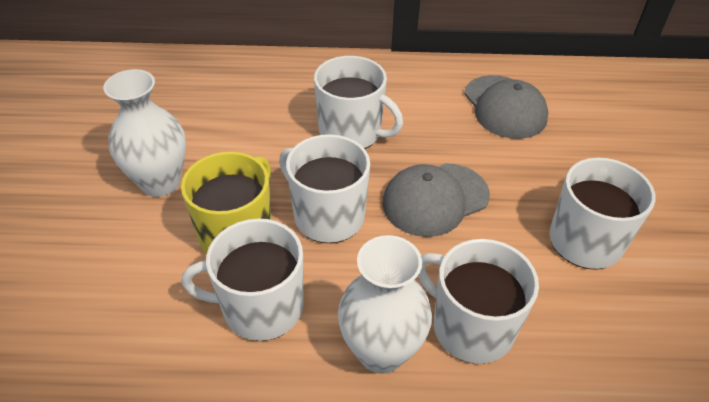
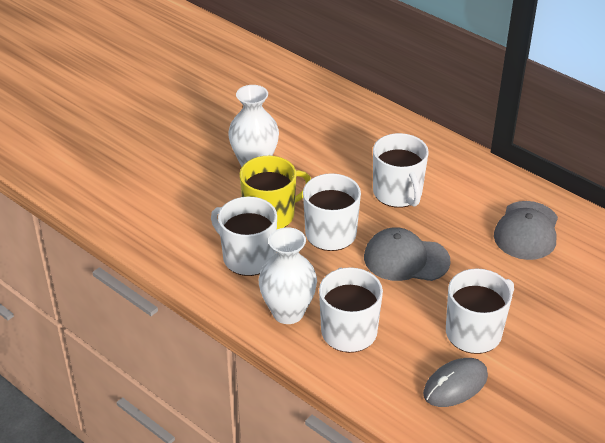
camera: 40 degrees right, 5 degrees down
(640, 315) = (455, 385): none -> grey mouse

